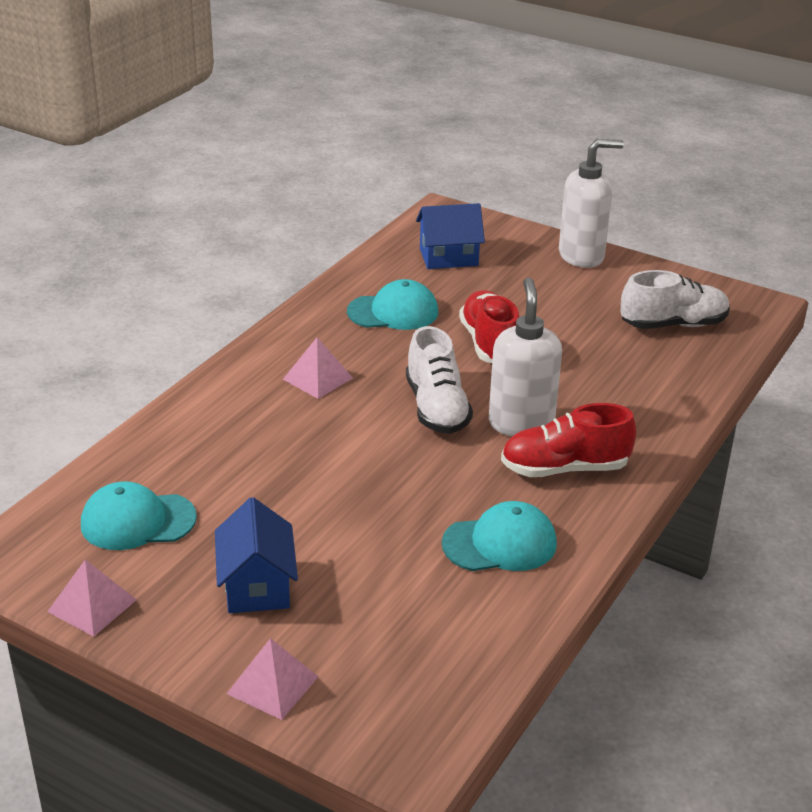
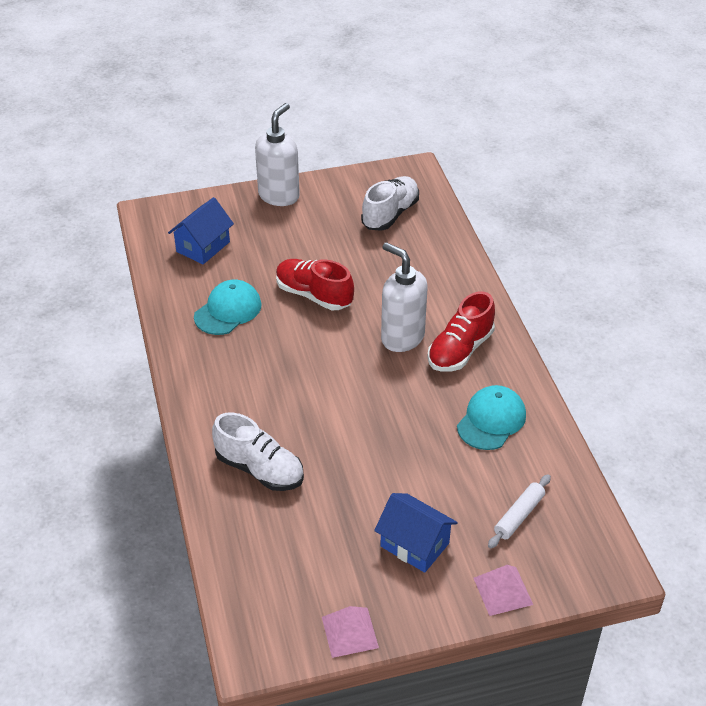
camera: 45 degrees left, 10 degrees up
(137, 521) = (294, 562): turquoise cap -> none
(318, 378) = (252, 390): pink pyramid -> none
(394, 638) = (519, 515): none -> white rolling pin
(436, 408) = (346, 360): white shoe -> white shoe (260, 469)

